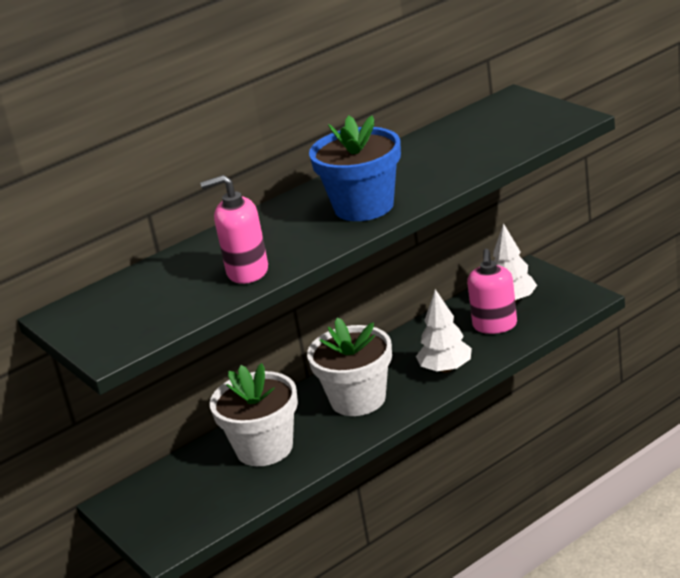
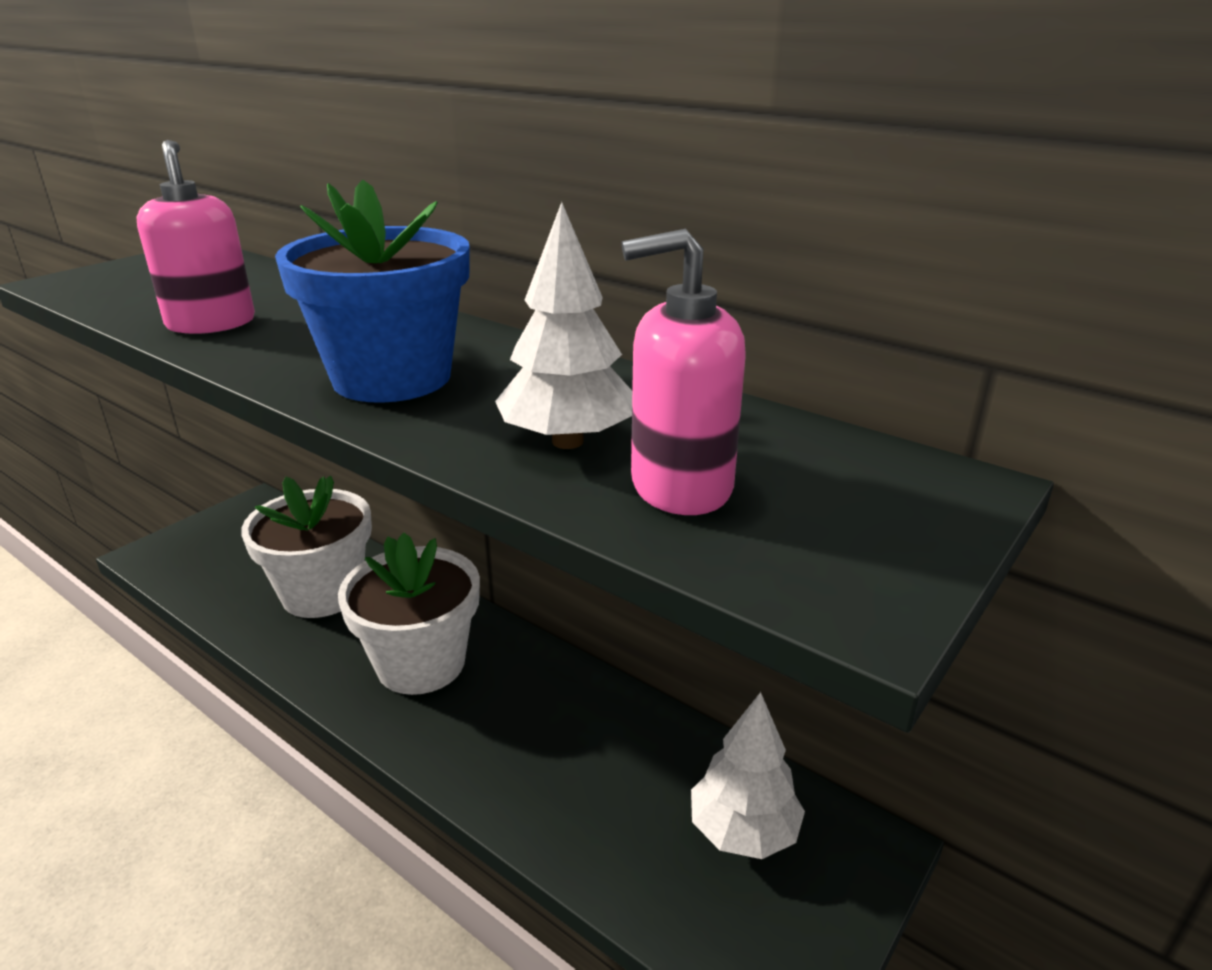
camera: 70 degrees right, 0 degrees up
(446, 369) = (495, 760): white tree -> white tree (567, 441)
(495, 325) = (645, 815): pink soap dispenser -> pink soap dispenser (680, 486)

